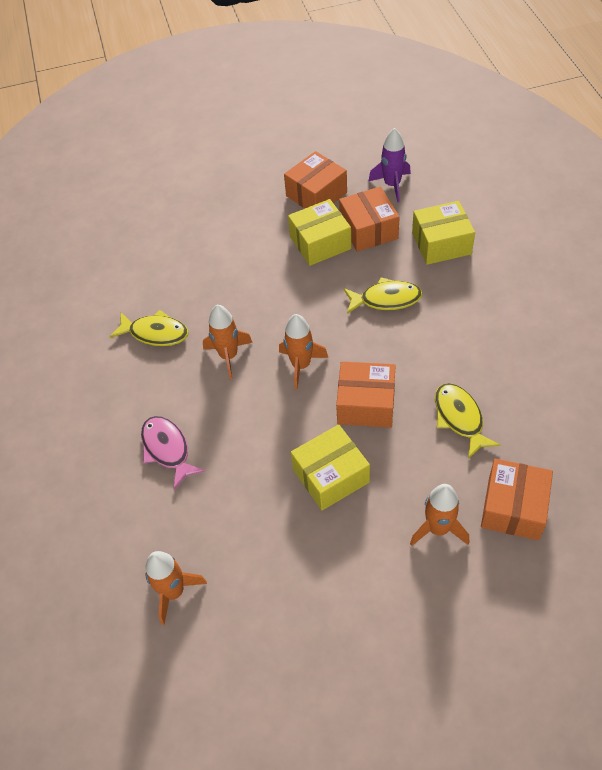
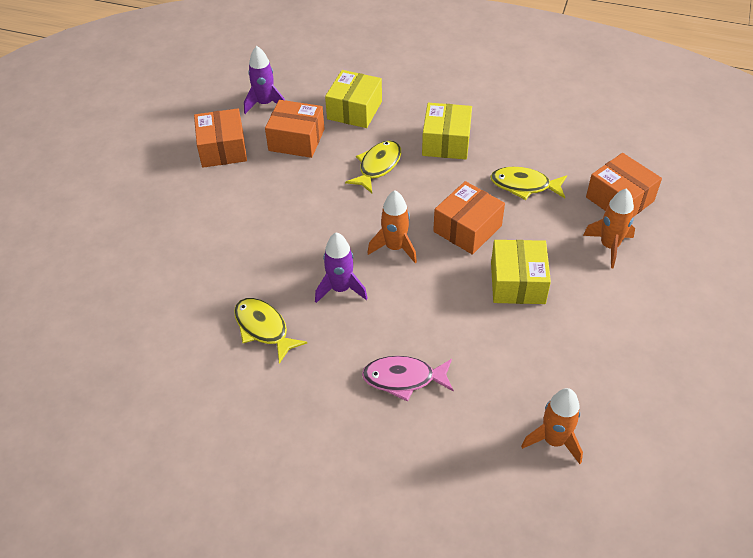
camera: 60 degrees left, 5 degrees down
(155, 333) = (264, 328): yellow fish -> yellow fish turned 90 degrees counterclockwise
(228, 356) = (340, 289): orange rocket -> purple rocket
(320, 243) = (279, 173): yellow box -> yellow box (446, 142)

